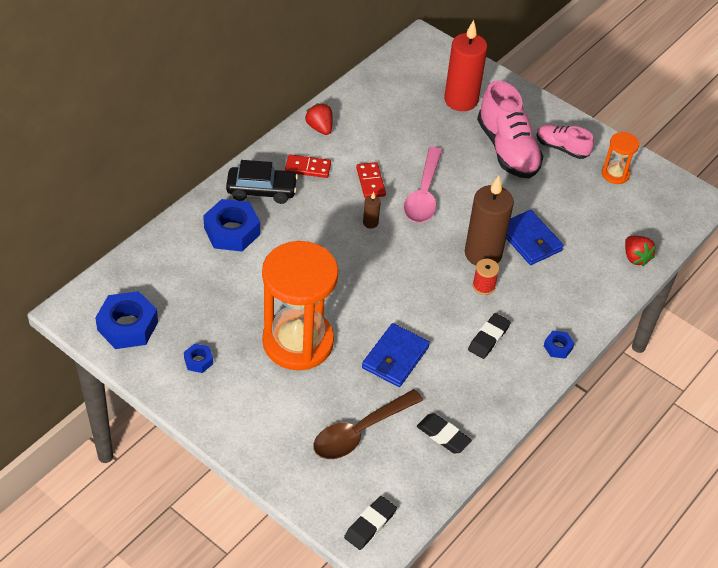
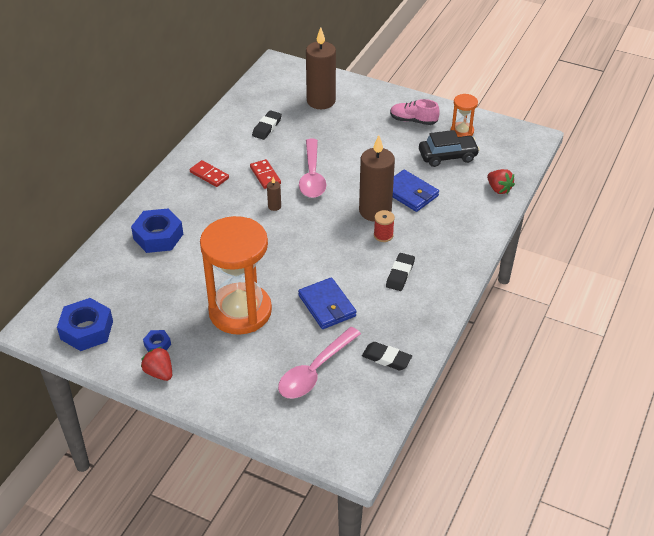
camera: 10 degrees left, 5 degrees down
(261, 190) = (175, 200): black car -> black car (447, 156)
(308, 168) = (209, 175): red domino -> red domino turned 45 degrees clockwise
(320, 128) = (210, 143): red strawberry -> red strawberry (159, 373)
(360, 432) = (315, 371): brown spoon -> pink spoon
(370, 525) = (346, 444): black eraser -> black eraser (267, 127)
(395, 357) = (327, 306): blue wallet -> blue wallet turned 45 degrees counterclockwise
(461, 100) = (321, 101): red candle -> brown candle
(507, 149) = (370, 130): pink shoe -> none
(558, 347) = (459, 269): blue nut -> none

